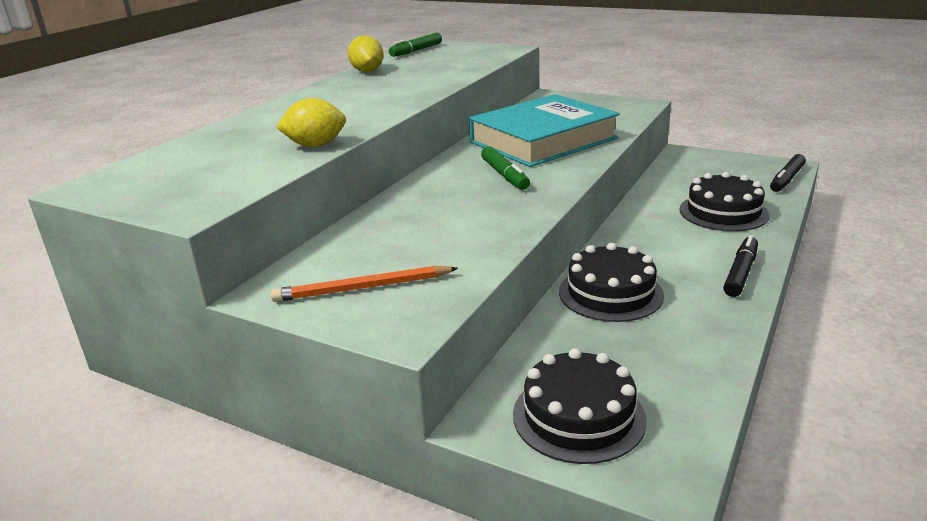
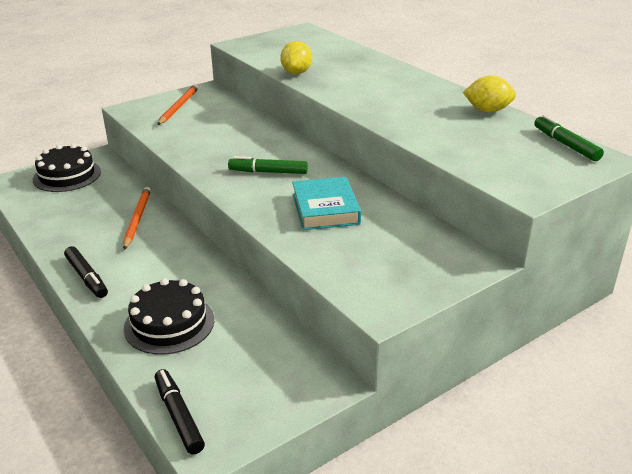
camera: 115 degrees right, 5 degrees up
(543, 140) = (325, 209): turquoise book -> turquoise book, size x0.59
(610, 293) = (137, 219): black cake -> orange pencil

